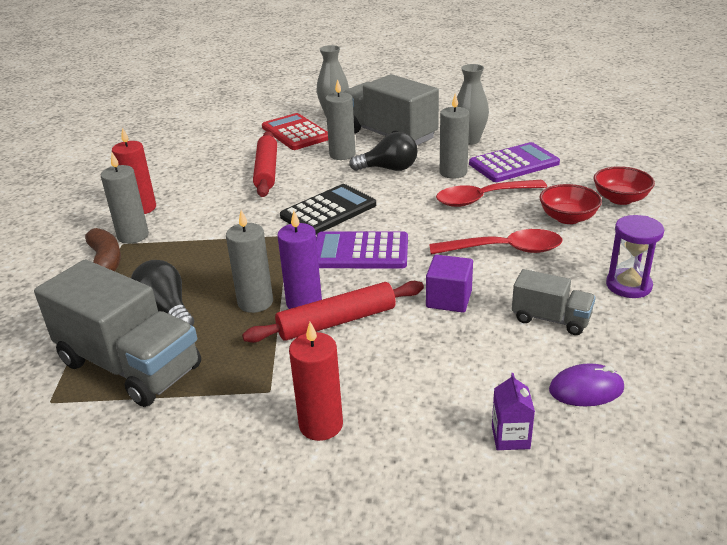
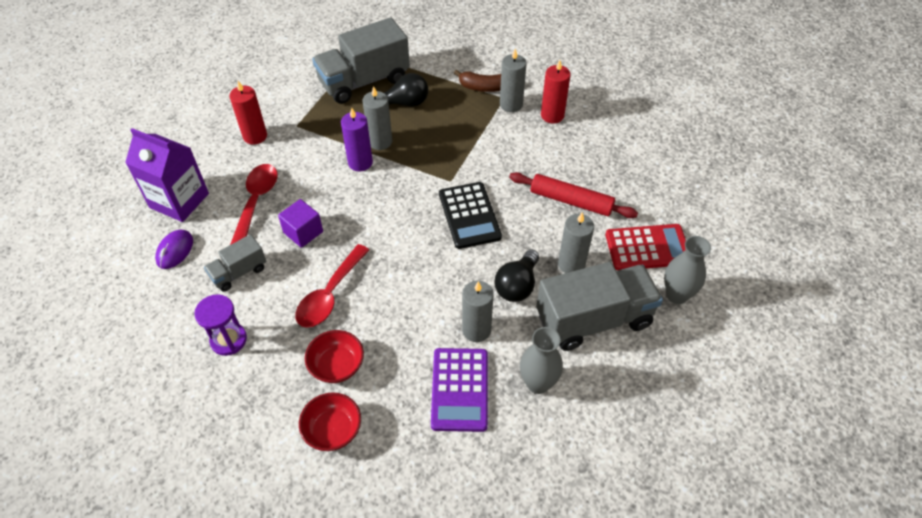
camera: 115 degrees right, 20 degrees up
(337, 322) = (329, 170): red rolling pin -> none
(360, 252) = (396, 211): purple calculator -> none
(483, 199) = (413, 324): red spoon -> red spoon (256, 201)
(510, 437) = (179, 200): purple carton -> purple carton, size x2.23

